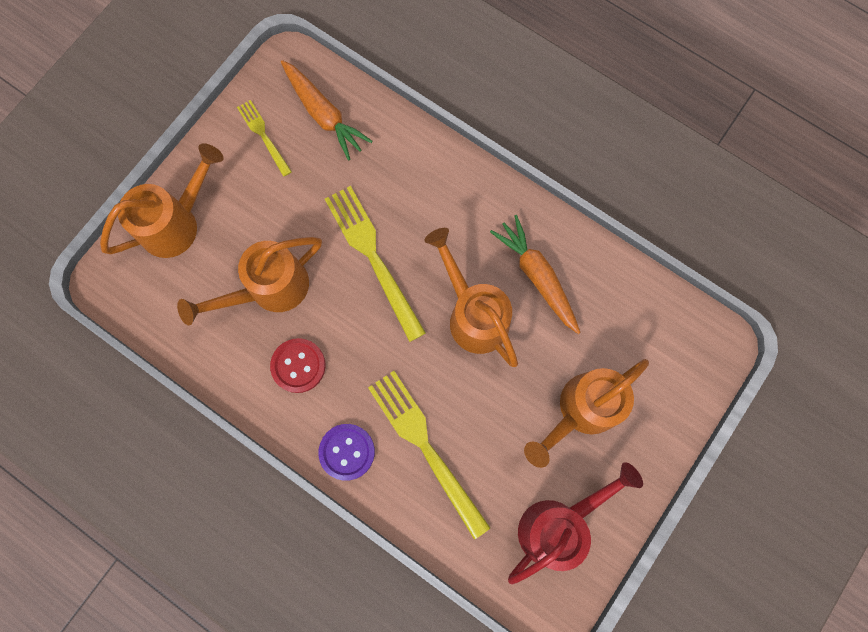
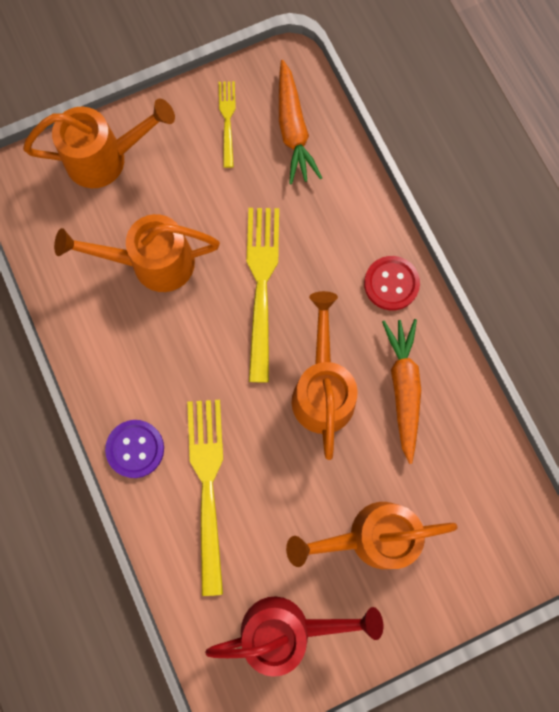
camera: 30 degrees right, 0 degrees up
(298, 366) = (137, 346): red button -> red button (391, 284)

